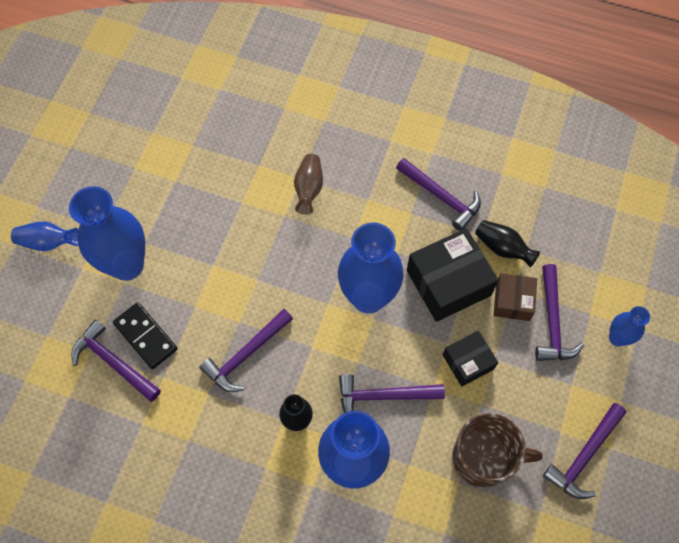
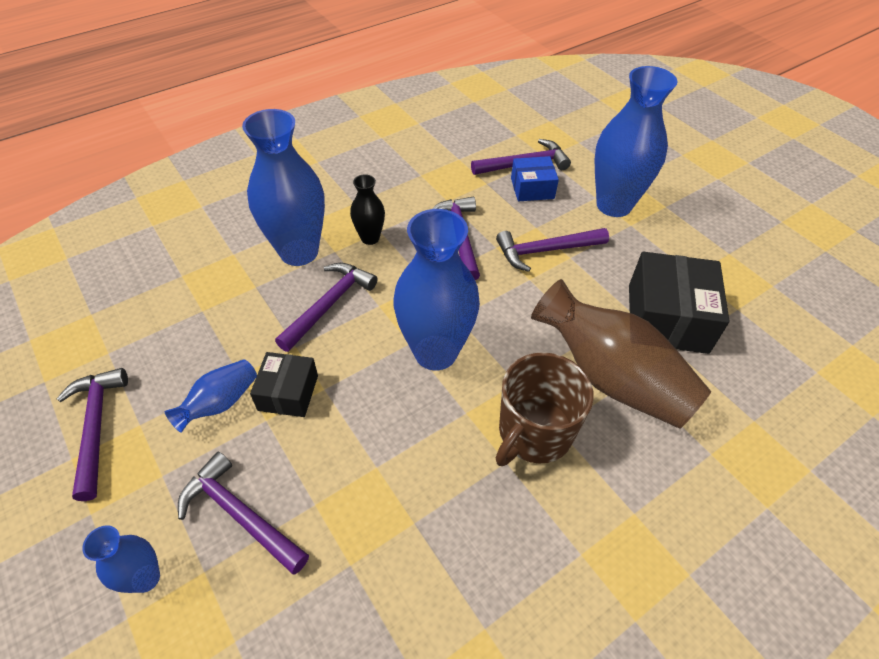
camera: 125 degrees right, 15 degrees down
(48, 242) = (672, 171): blue vase -> blue vase (220, 403)
(145, 336) = (532, 188): black domino -> blue box
(308, 189) = (612, 378): brown vase -> brown vase, size x2.02
(441, 197) = (504, 513): purple hammer -> purple hammer (545, 250)
(448, 283) = (386, 437): black box -> black box (667, 318)
(483, 458) = (197, 341): brown mug -> brown mug (534, 432)
(502, 248) = (376, 534): black vase -> none
(512, 301) = (304, 489): brown box -> none

